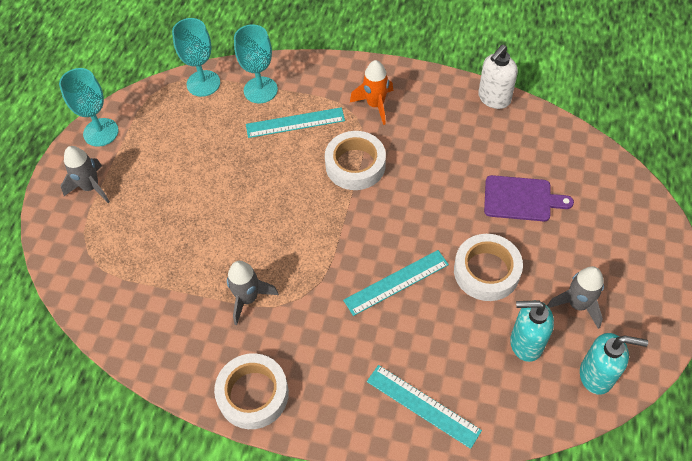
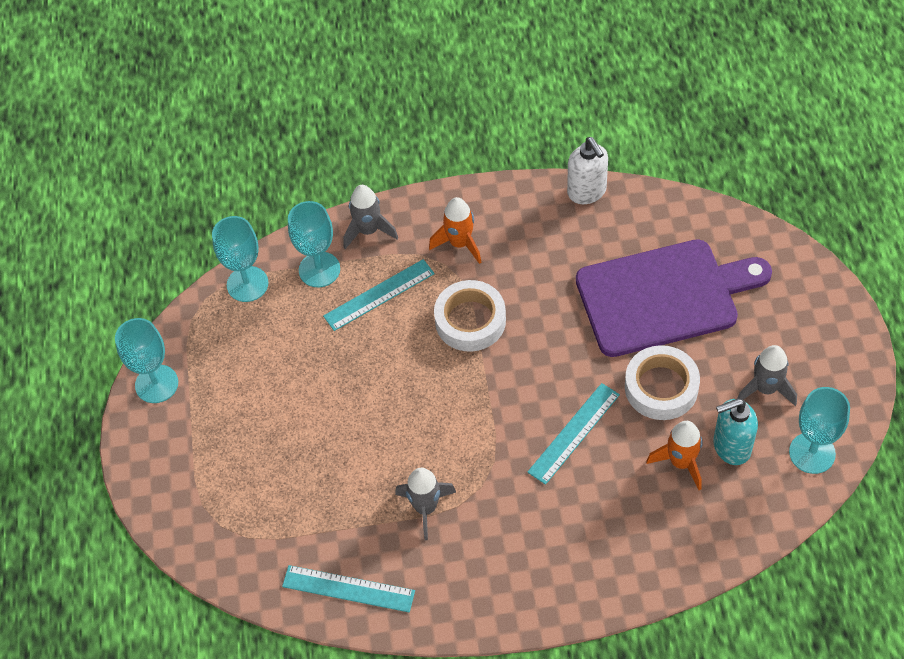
camera: 20 degrees left, 0 degrees up
(91, 187) = (182, 451): grey rocket -> grey rocket (368, 231)
(253, 394) = (480, 602): white tape -> none
(423, 405) = (657, 547): turquoise ruler -> turquoise ruler (348, 589)
(476, 340) = (681, 462): none -> orange rocket
(494, 98) = (587, 192): white soap dispenser -> white soap dispenser turned 45 degrees counterclockwise
(521, 199) = (664, 297): purple cutting board -> purple cutting board, size x1.93
(597, 375) = (812, 453): turquoise soap dispenser -> turquoise goblet

